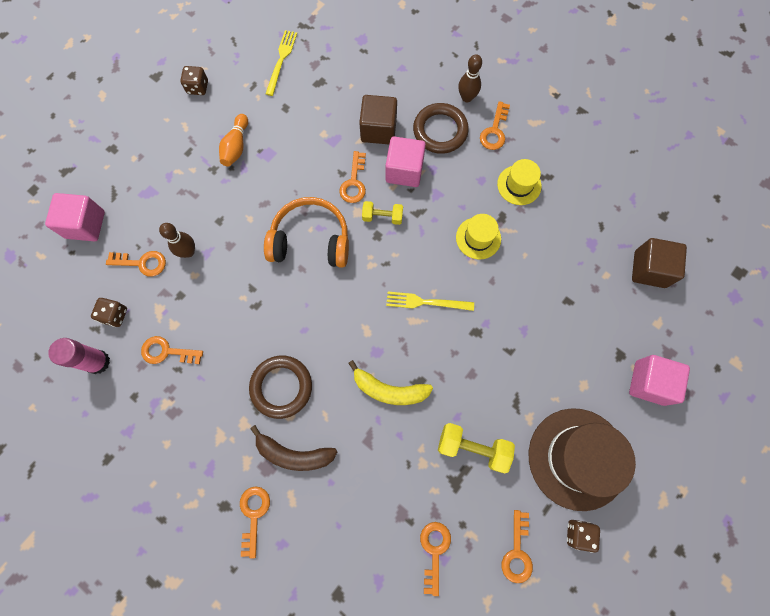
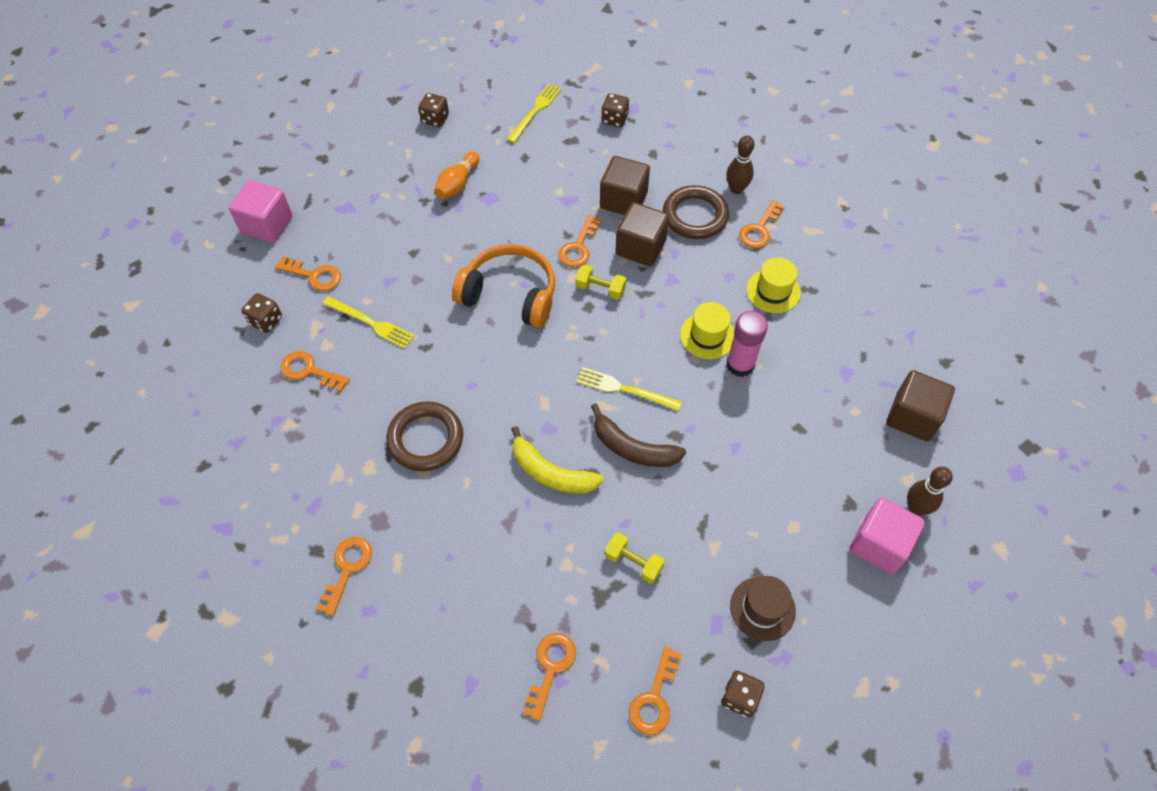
camera: 15 degrees right, 15 degrees down
(98, 362) = (230, 363): pink glue stick -> pink glue stick (740, 364)
(188, 252) = (369, 276): brown bowling pin -> brown bowling pin (916, 508)
(204, 295) = (370, 323): none -> yellow fork
(294, 454) = (416, 514): brown banana -> brown banana (633, 448)
(350, 53) = (614, 119): none -> brown dice
(404, 171) = (640, 247): pink cube -> brown cube
(472, 448) = (633, 562): yellow dumbbell -> yellow dumbbell, size x0.64
(577, 458) = (762, 608): brown hat -> brown hat, size x0.51

